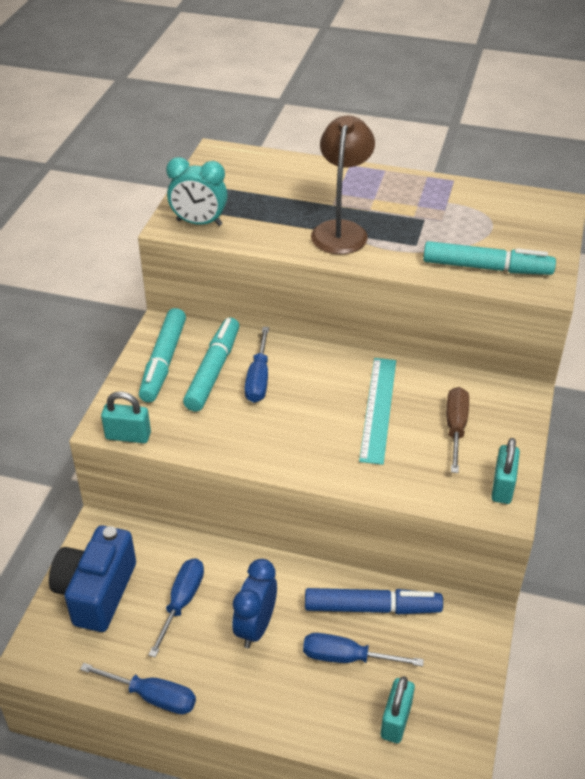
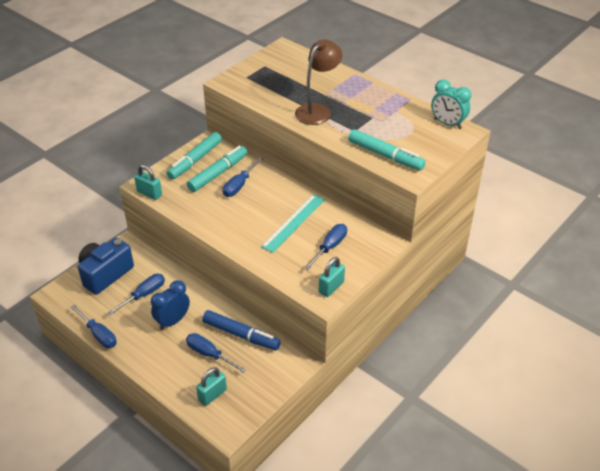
camera: 25 degrees right, 0 degrees up
(199, 223) = (241, 85): turquoise clock -> turquoise clock (447, 124)
(455, 427) = (330, 247): brown screwdriver -> blue screwdriver

